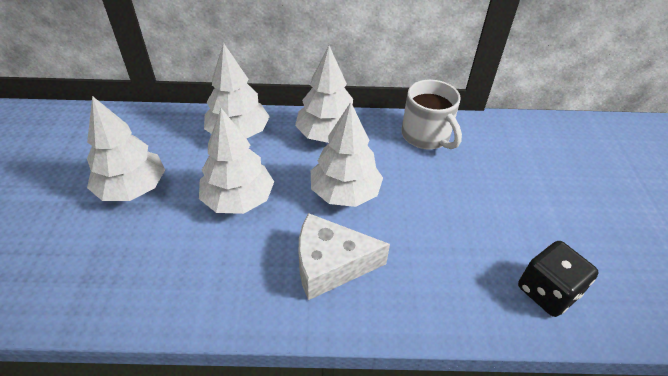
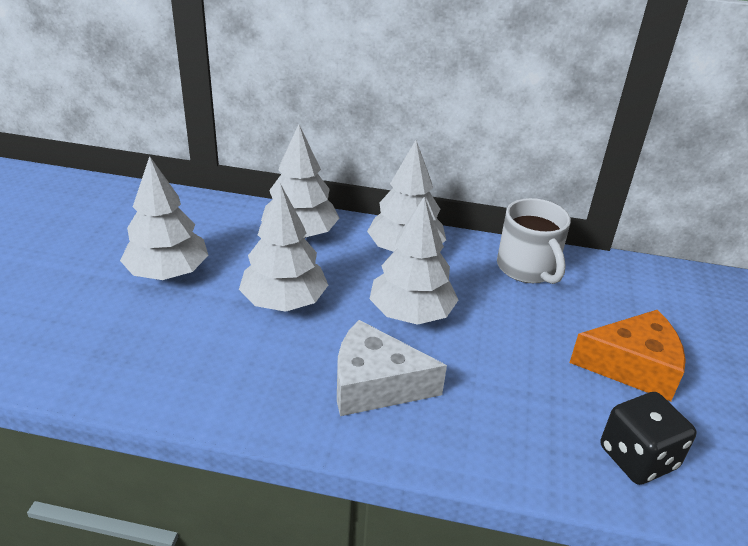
camera: 10 degrees right, 10 degrees down
(524, 210) = (632, 366): none -> orange cheese

